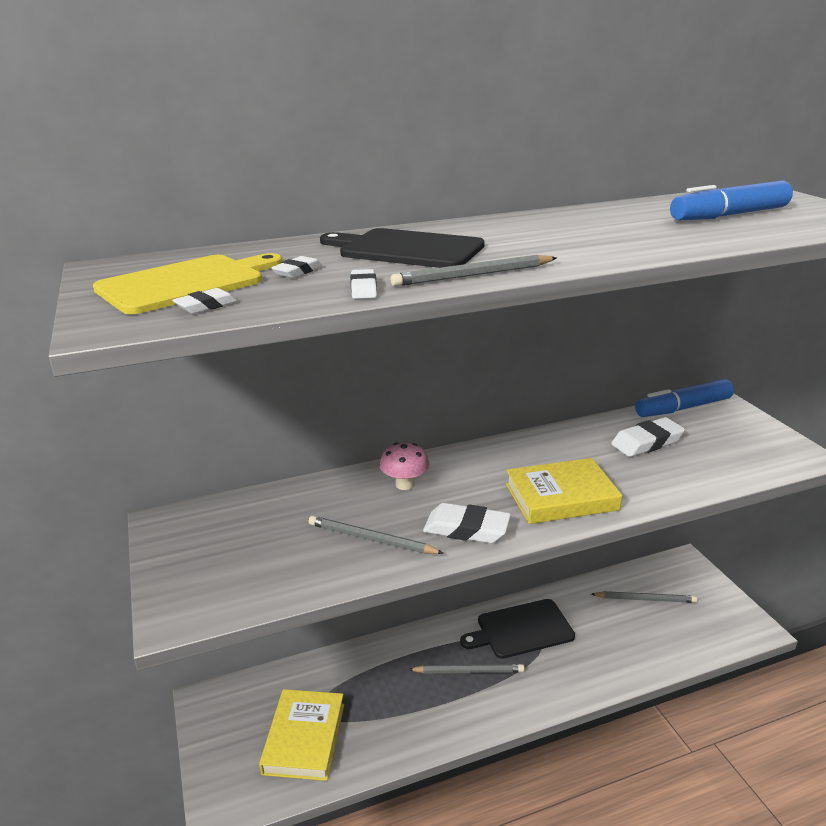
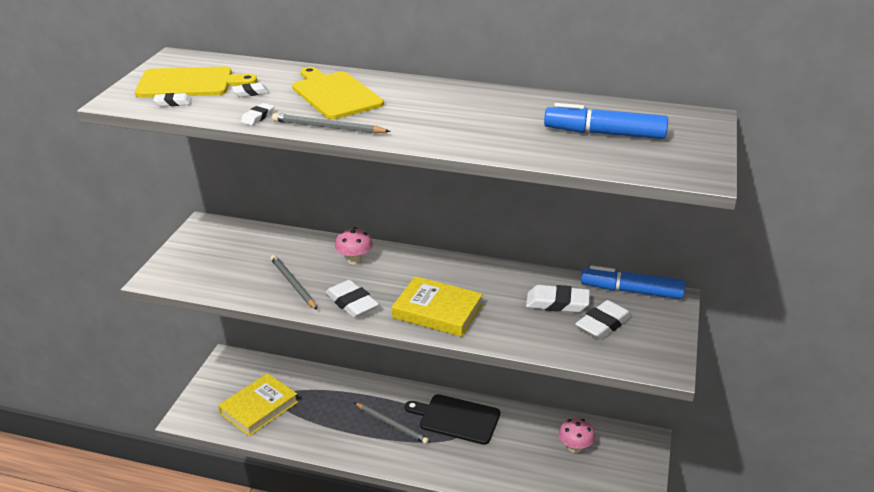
camera: 35 degrees right, 5 degrees up
(407, 249) = (335, 94): black cutting board -> yellow cutting board
(645, 599) = (575, 447): grey pencil -> pink mushroom
(708, 443) = (603, 324): none -> white eraser

